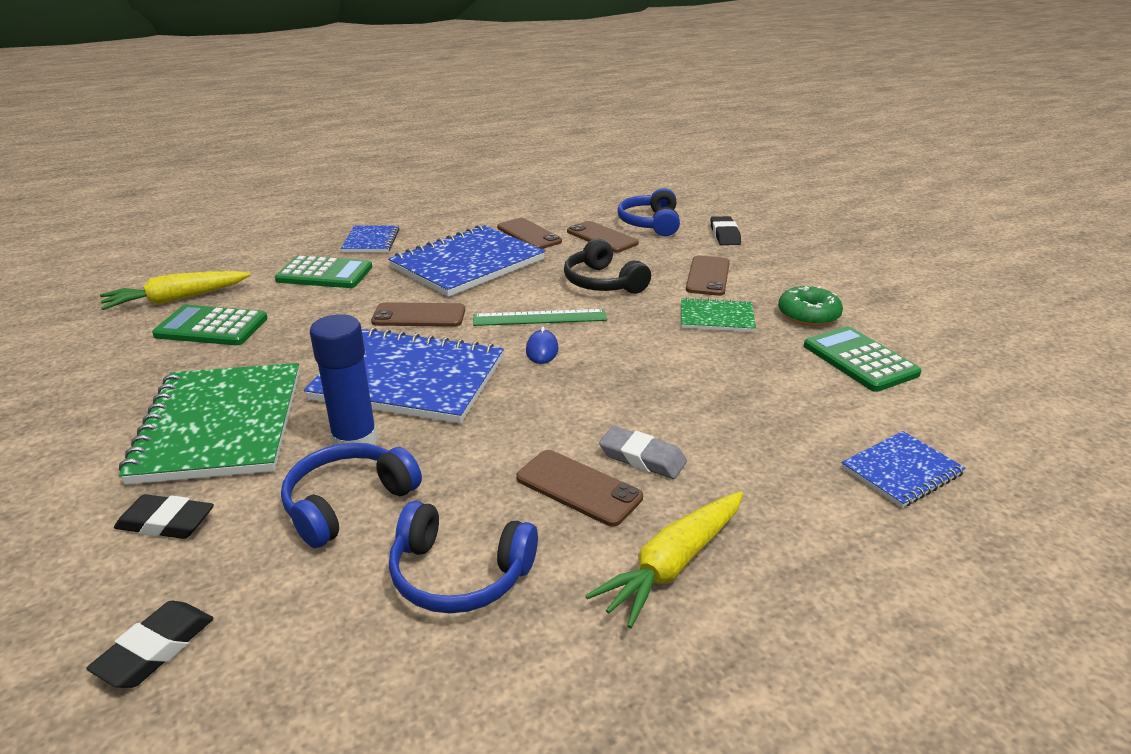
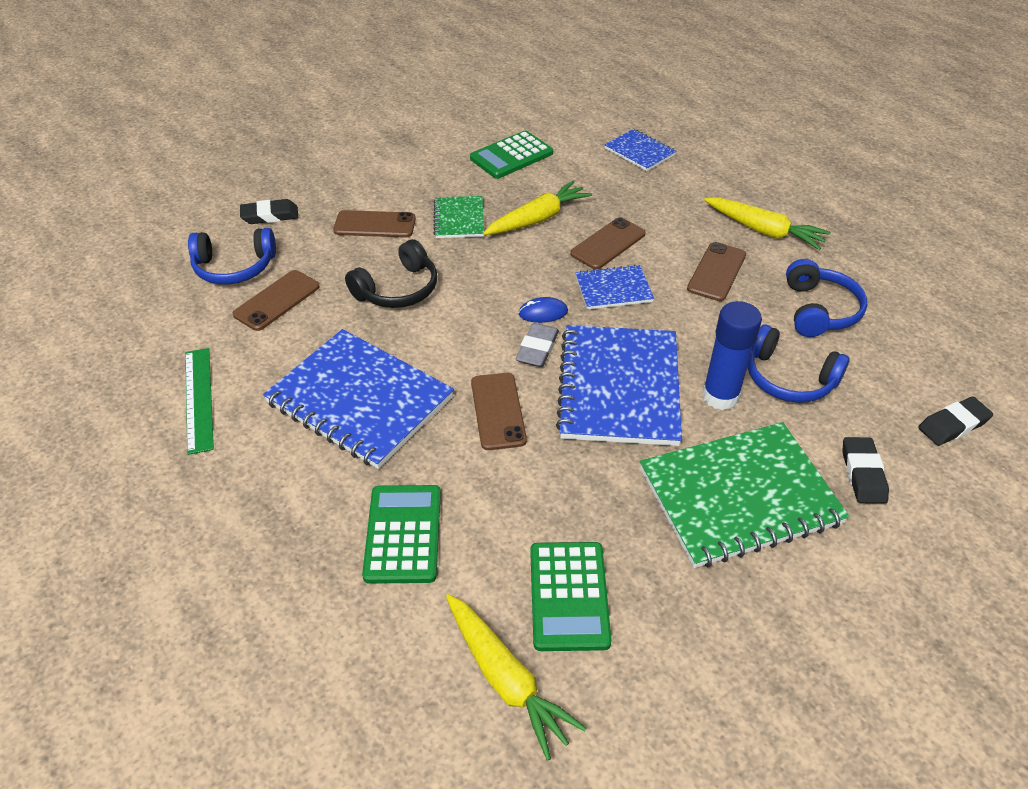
camera: 100 degrees left, 15 degrees up
(155, 649) = (953, 425): black eraser -> black eraser turned 45 degrees counterclockwise
(371, 241) = (290, 518): blue notebook -> blue notebook (613, 289)
(529, 234) = (267, 362): brown phone -> brown phone (608, 244)
(539, 318) = (483, 322): green ruler -> green ruler (199, 399)
(642, 458) = (672, 247): grey eraser -> grey eraser (537, 349)
(715, 364) = (537, 219): none -> yellow carrot
(808, 315) = (444, 174): green donut -> none

